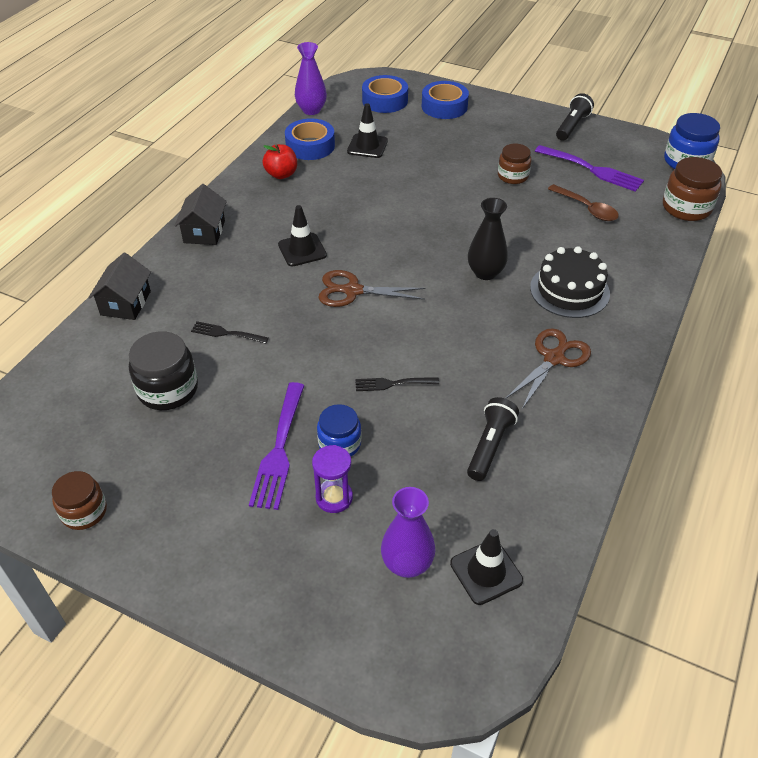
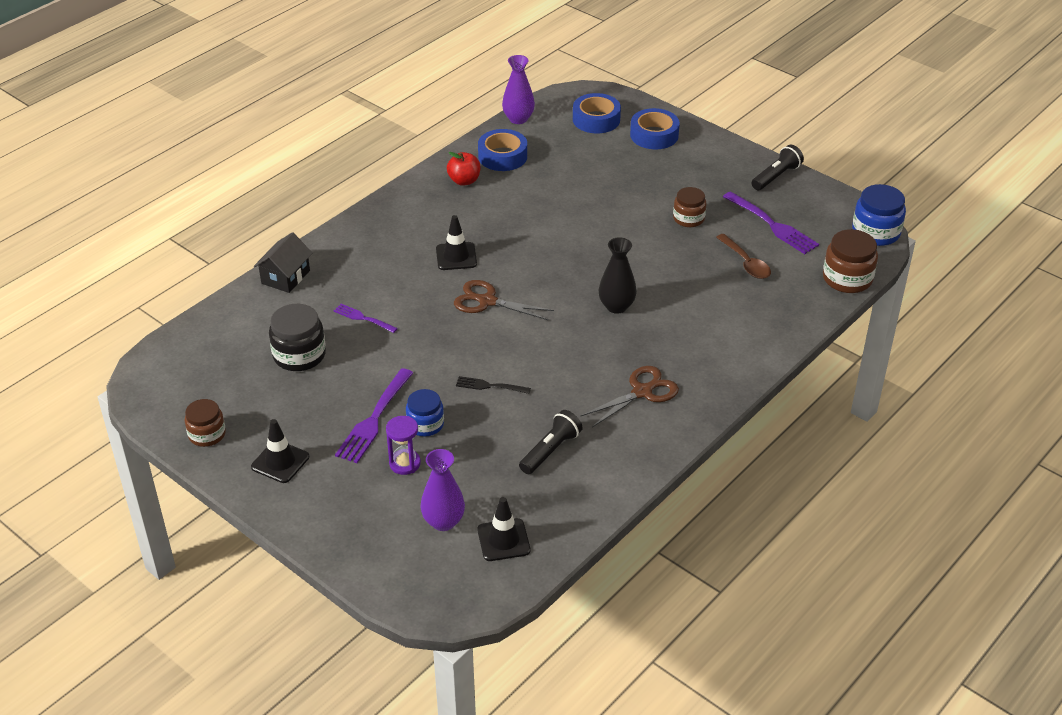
camera: 15 degrees right, 5 degrees down
(204, 231) = (374, 224): black house -> none
(226, 333) = (363, 318): black fork -> purple fork
(367, 146) = (558, 165): black traffic cone -> black traffic cone (280, 462)
(569, 290) = (687, 336): black cake -> none

